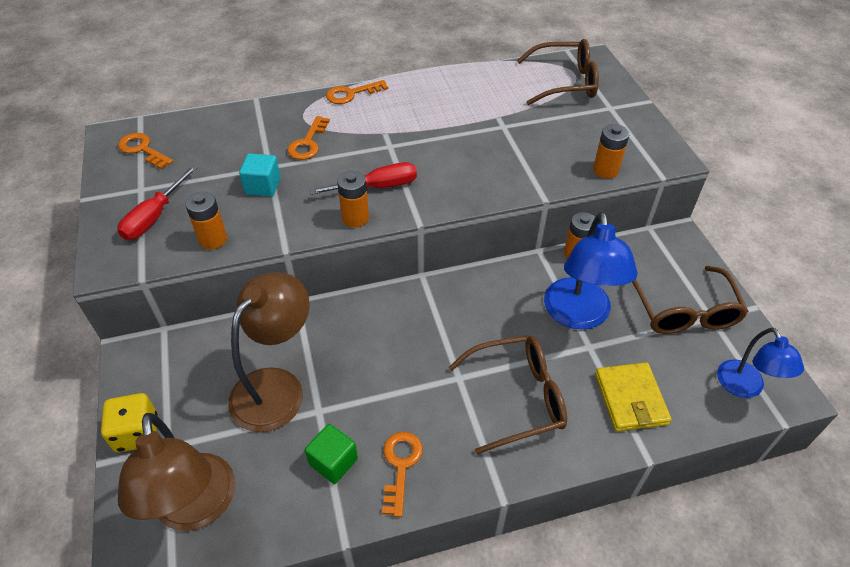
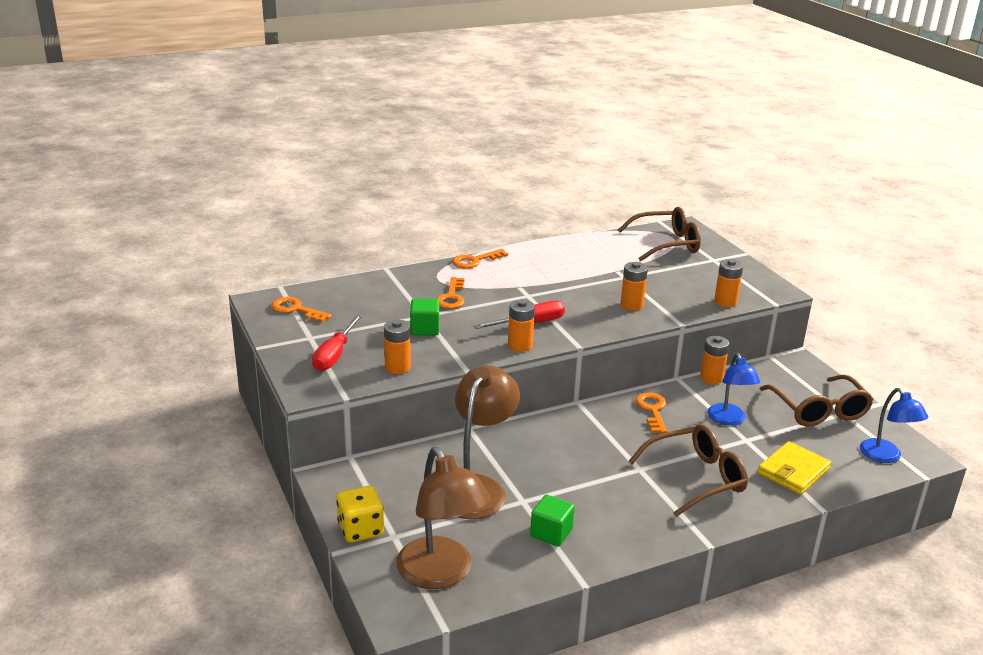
camera: 10 degrees left, 20 degrees down
(263, 186) = (425, 329): turquoise cube -> green cube
(400, 466) = (612, 530): orange key -> orange key (652, 410)
(498, 167) = (631, 305): none -> orange battery
(578, 315) = (729, 420): blue lamp -> blue lamp, size x0.62
(630, 399) = (793, 471): yellow wallet -> yellow wallet turned 60 degrees clockwise

